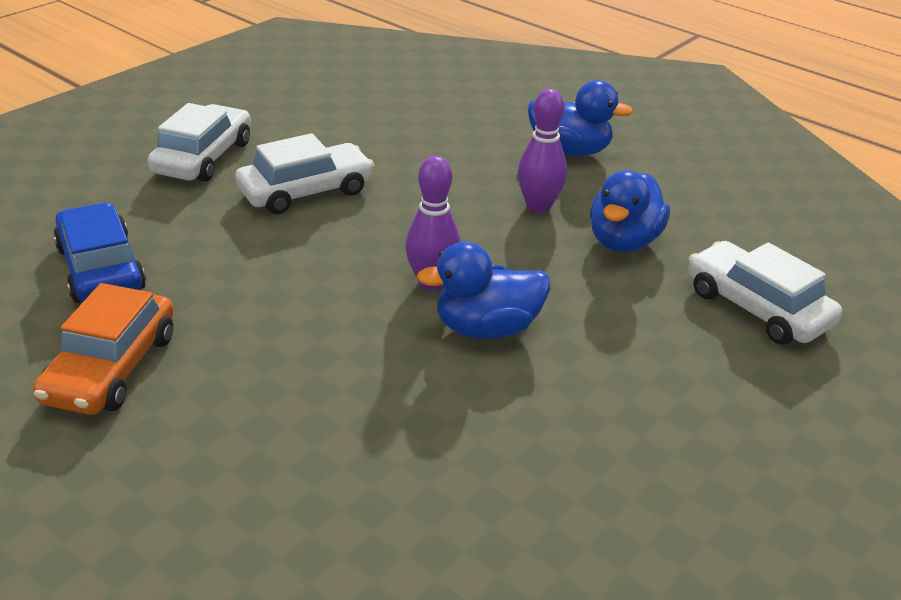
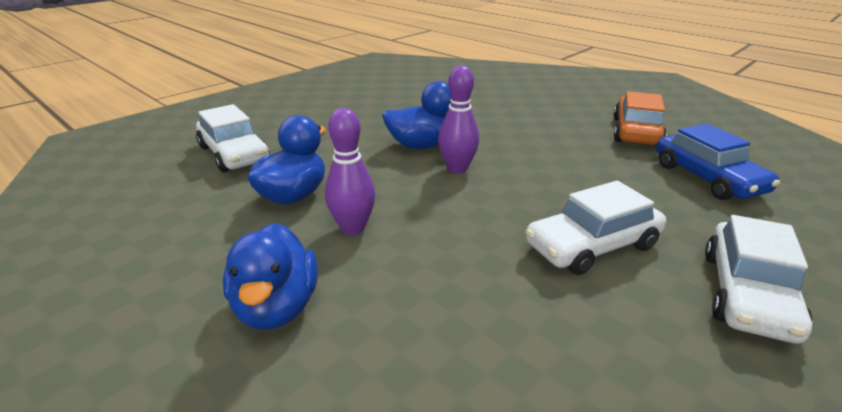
camera: 175 degrees left, 5 degrees down
(570, 151) = (276, 307): blue duck -> blue duck turned 120 degrees counterclockwise

